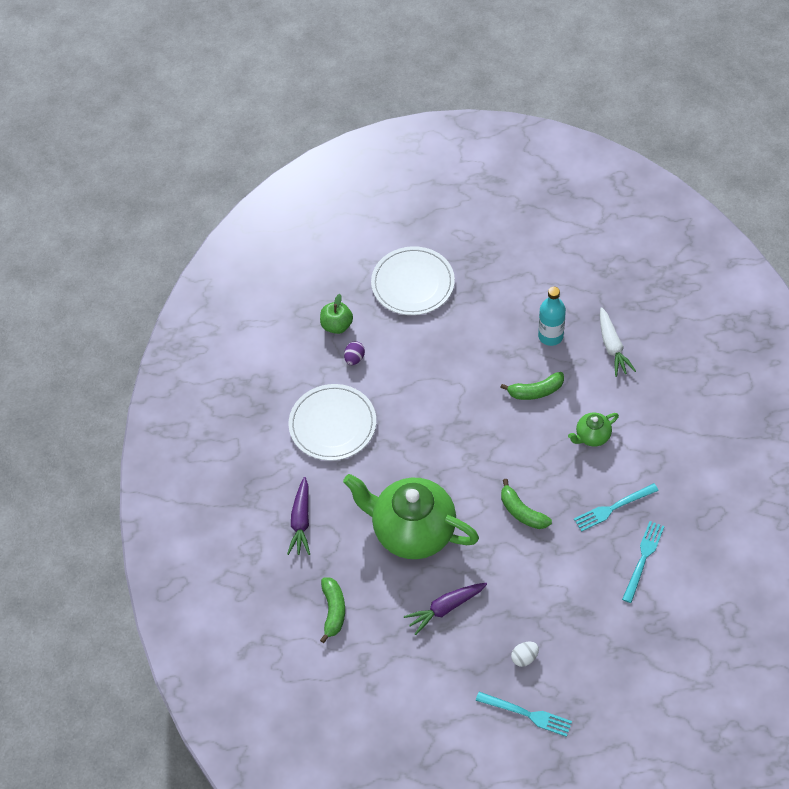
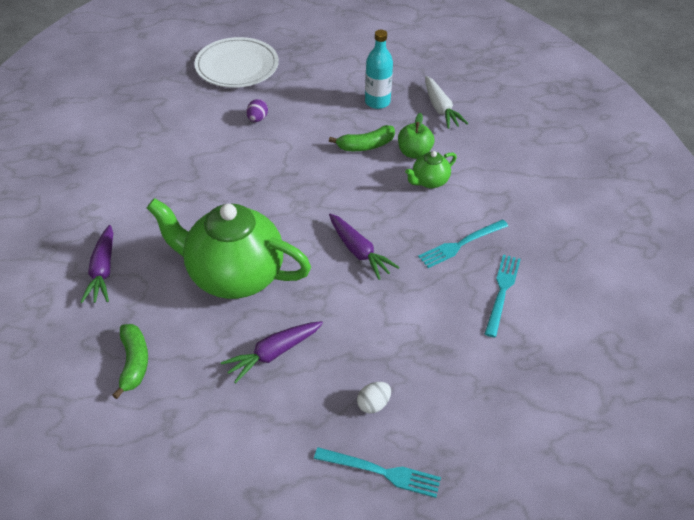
camera: 10 degrees left, 10 degrees down
(332, 424) = (147, 180): white plate -> none
(337, 325) = (158, 99): green apple -> green apple (414, 153)
(354, 358) = (174, 124): purple egg -> purple egg (257, 119)
(522, 512) = (359, 252): green banana -> purple carrot

